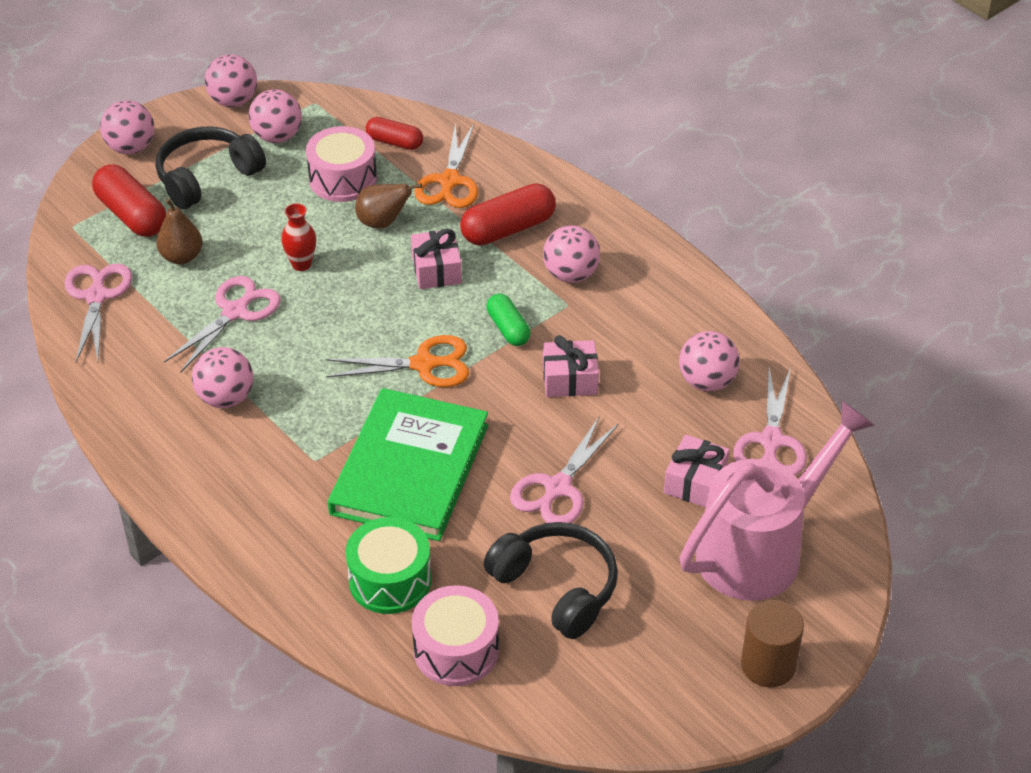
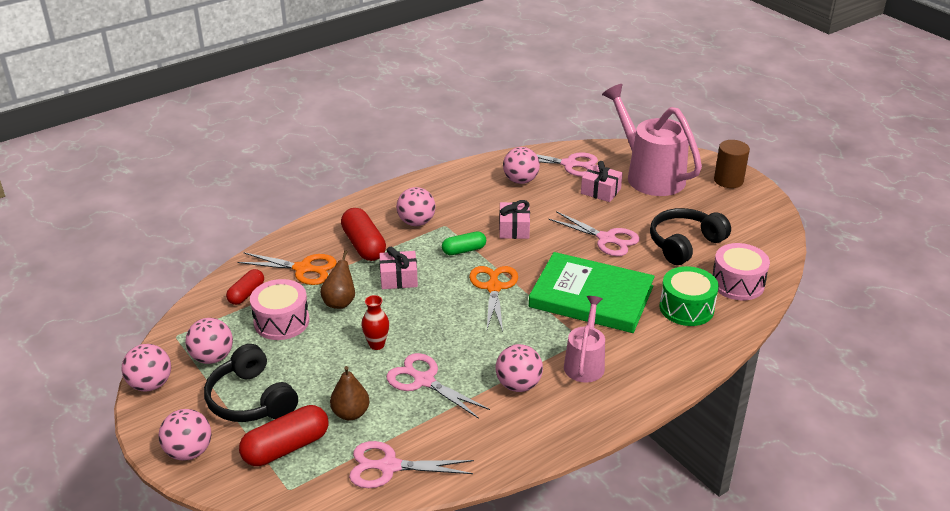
camera: 85 degrees left, 10 degrees down
(267, 463) = (585, 363): none -> pink watering can

